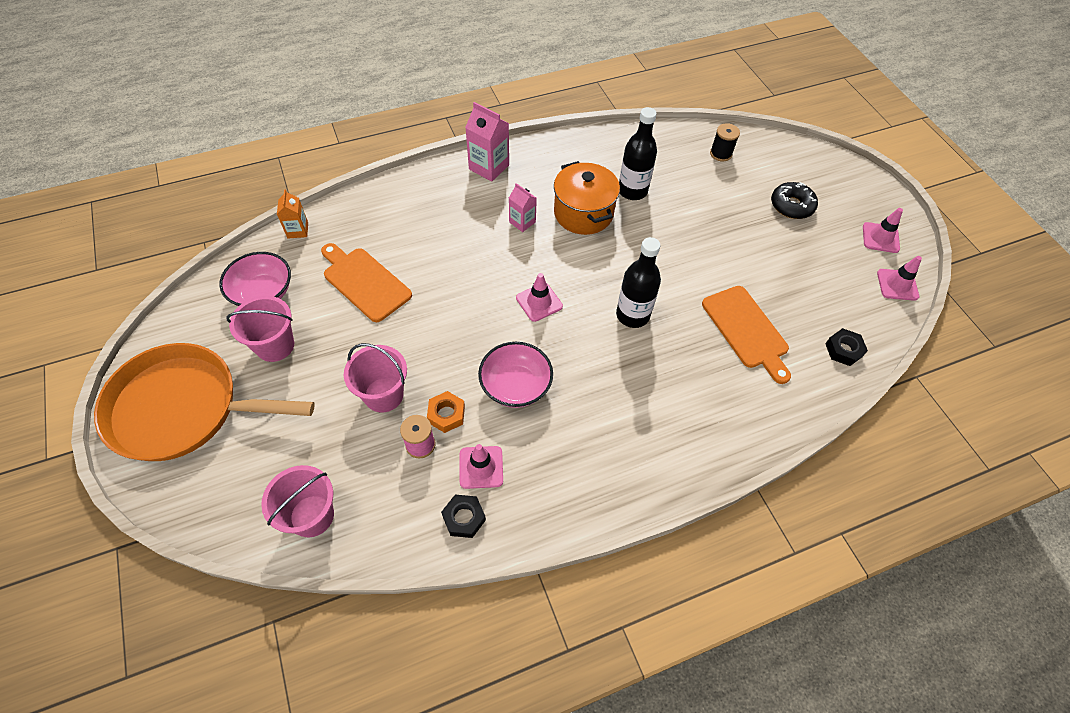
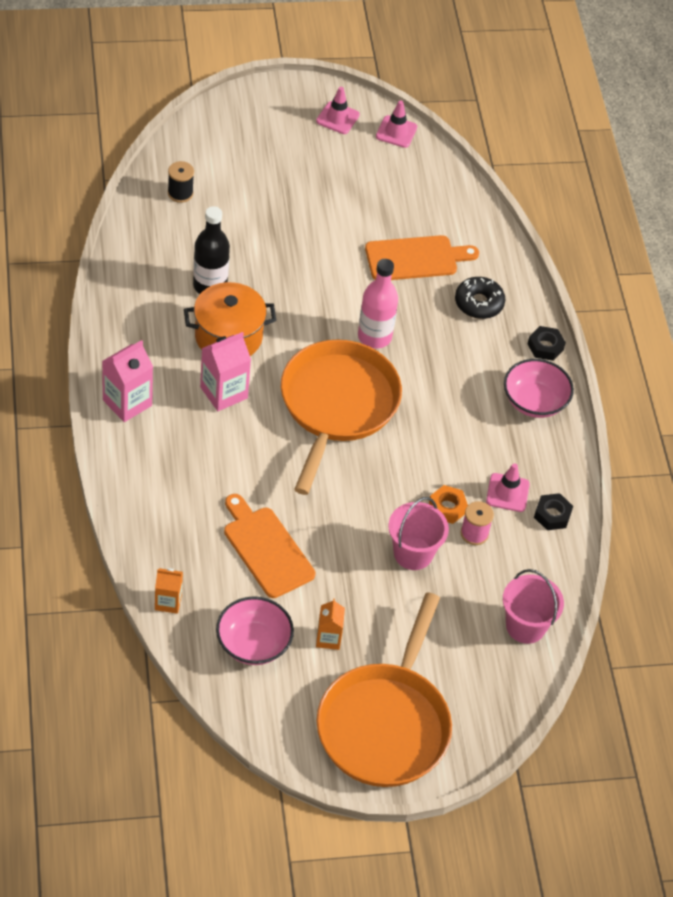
camera: 80 degrees left, 5 degrees down
(275, 345) = (328, 638): pink bucket -> orange carton
(364, 282) = (266, 549): orange cutting board -> orange cutting board turned 90 degrees clockwise
(515, 386) = (430, 448): pink bowl -> pink bowl (534, 401)
(522, 222) = (224, 392): pink carton -> pink carton, size x1.62
(539, 302) = (337, 405): pink traffic cone -> orange pan
(632, 315) = (374, 336): black bottle -> pink bottle
(791, 206) = (275, 166): black donut -> black donut (479, 303)
(843, 350) = (455, 200): black nut -> black nut (545, 347)

